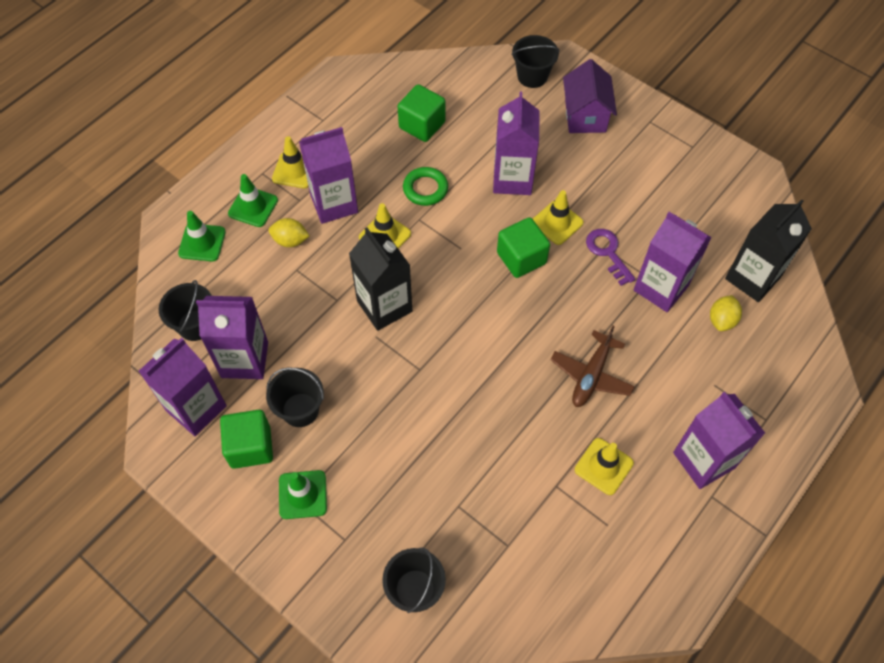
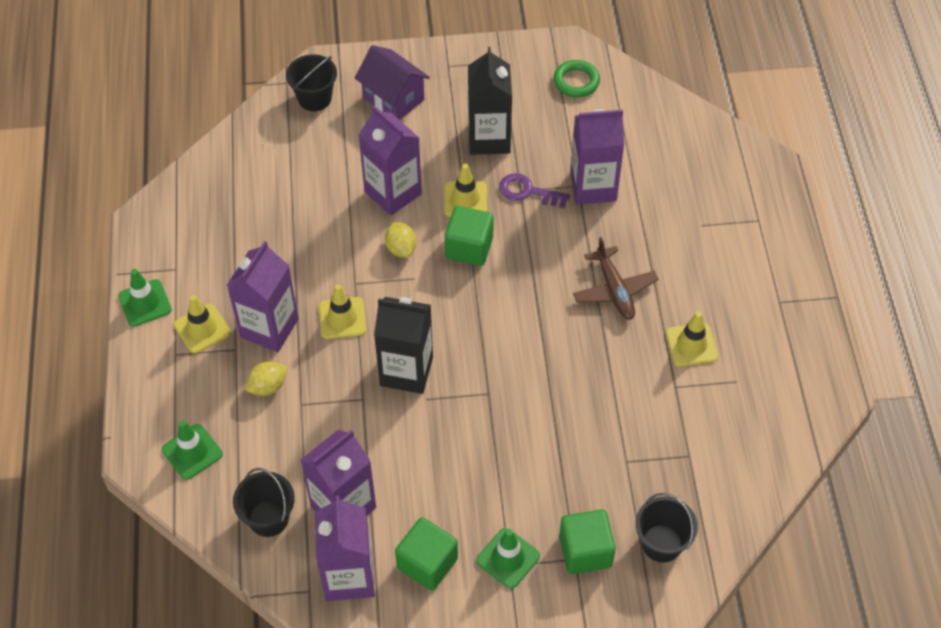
camera: 45 degrees left, 5 degrees down
(253, 207) = (201, 387): green traffic cone -> green traffic cone (145, 303)
(300, 410) = (433, 502): black bucket -> none
(422, 125) = (268, 207): green cube -> green cube (585, 551)
(425, 189) = (332, 255): green ring -> green ring (576, 82)
(703, 460) = (749, 282): purple carton -> none
(721, 320) = (658, 175): yellow lemon -> yellow lemon (401, 248)
(752, 278) = (647, 128): black carton -> black carton (489, 138)

